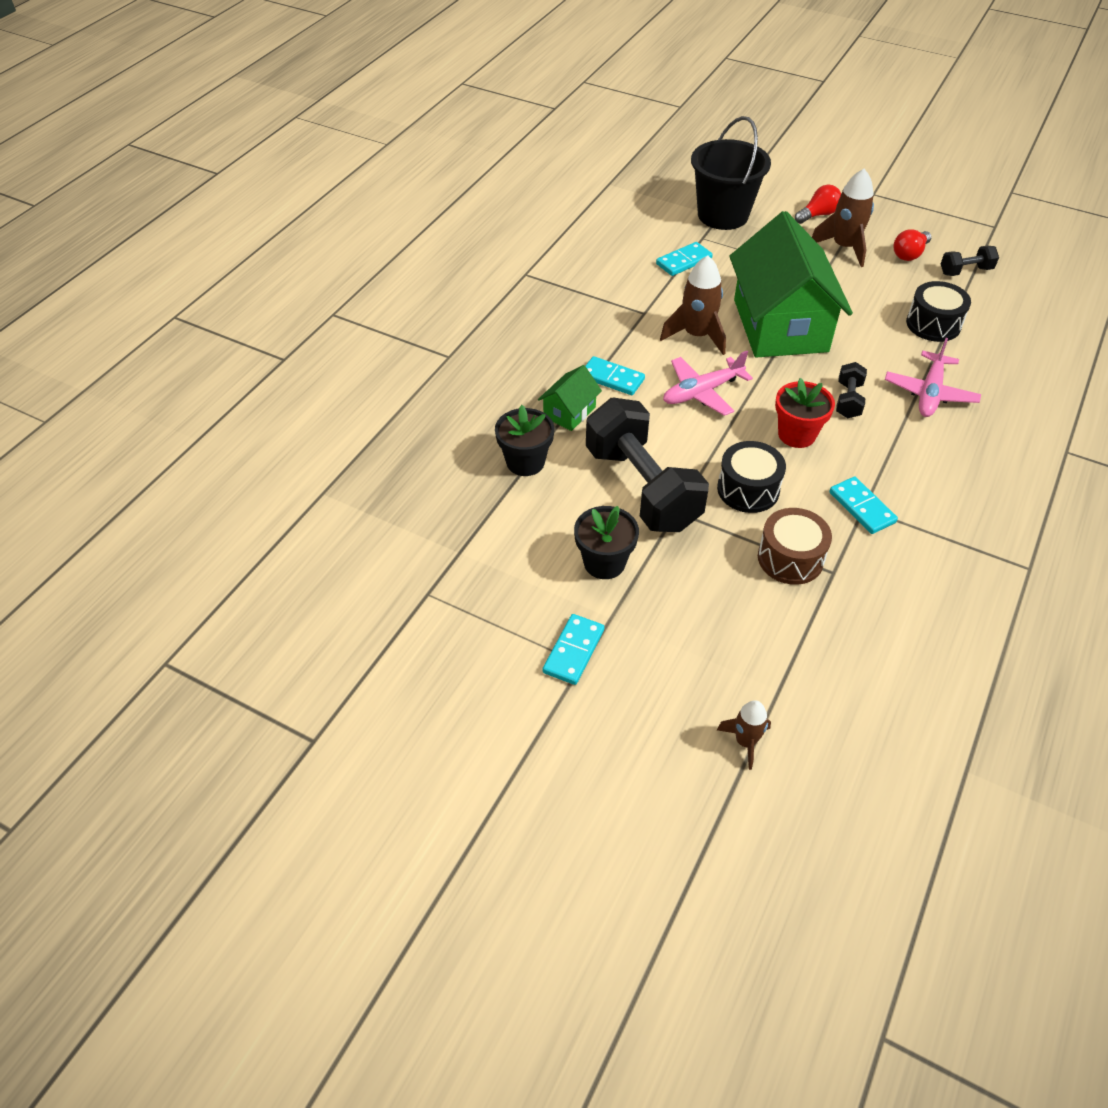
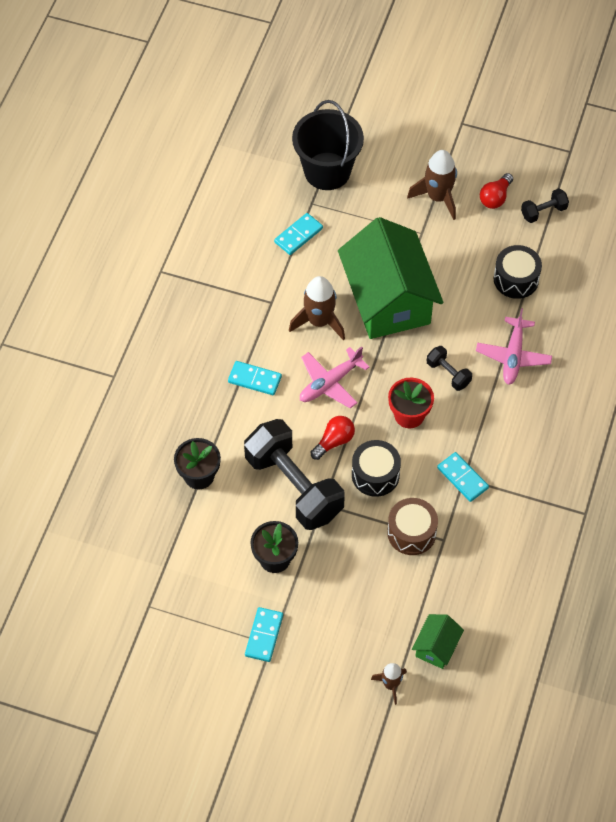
camera: 10 degrees left, 10 degrees up
(569, 412) = (225, 420): green house -> green house (436, 647)
(818, 215) = (413, 158): red light bulb -> red light bulb (334, 441)
(848, 400) = (448, 374): black dumbbell -> black dumbbell turned 45 degrees counterclockwise

